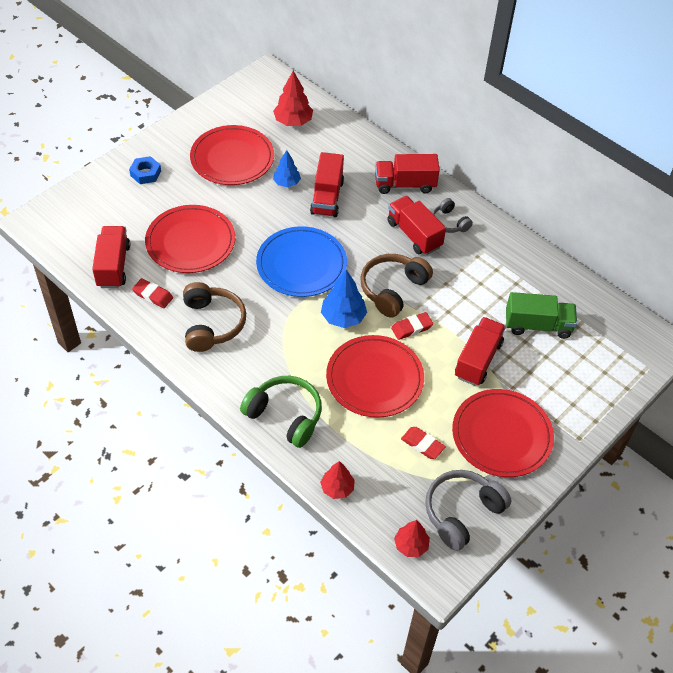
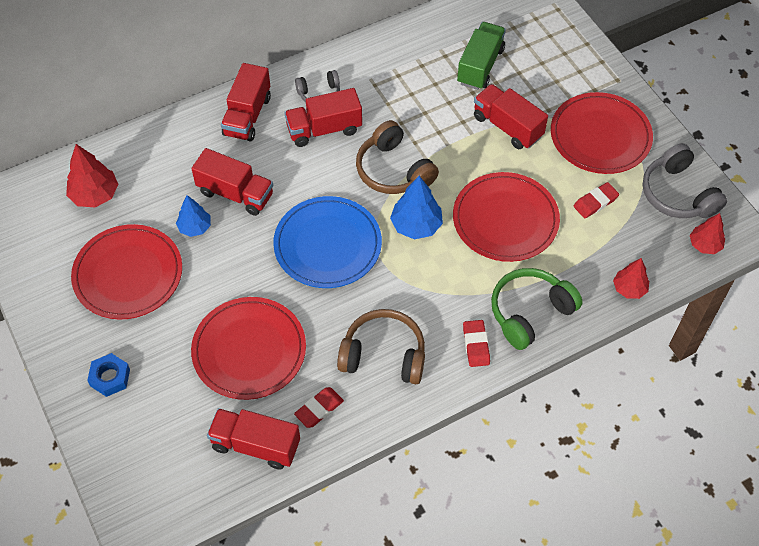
camera: 70 degrees left, 5 degrees up
(411, 328) = (450, 169): red eraser -> red eraser (476, 345)

